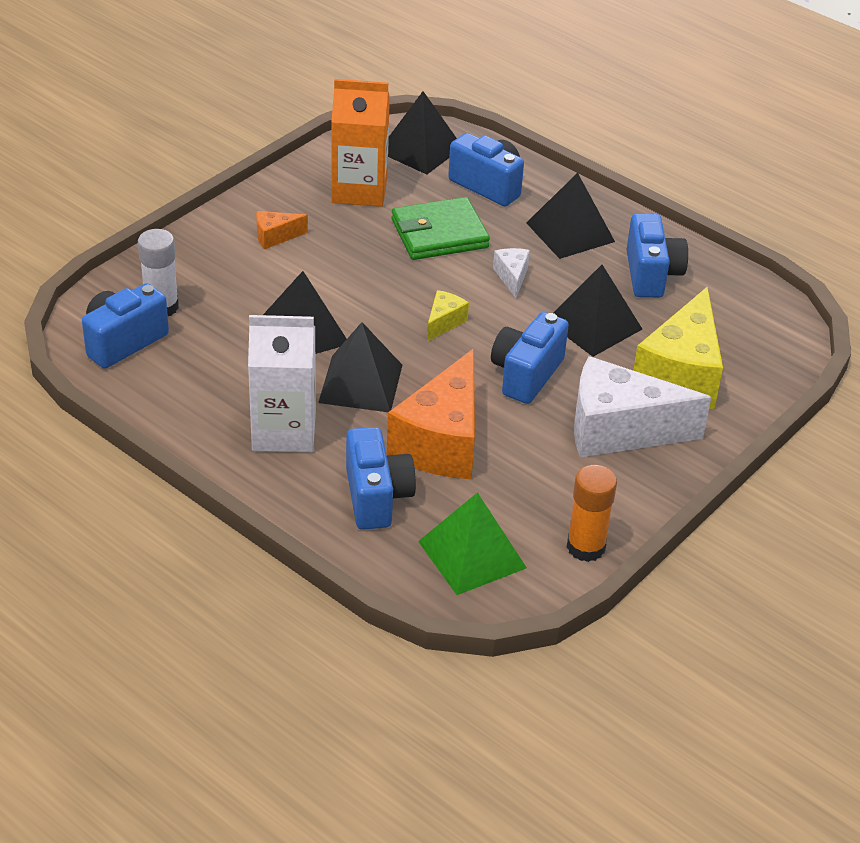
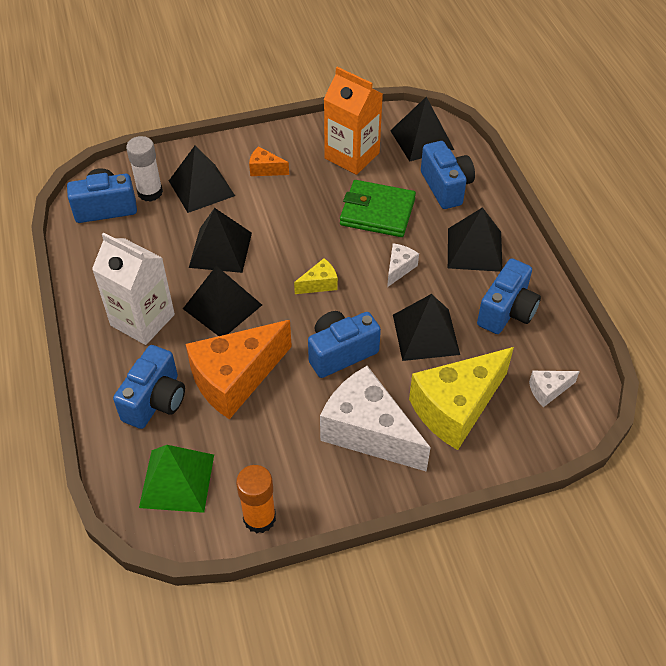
camera: 35 degrees right, 10 degrees up
(219, 281) = (201, 188): none -> black pyramid
(749, 326) = (548, 390): none -> white cheese

